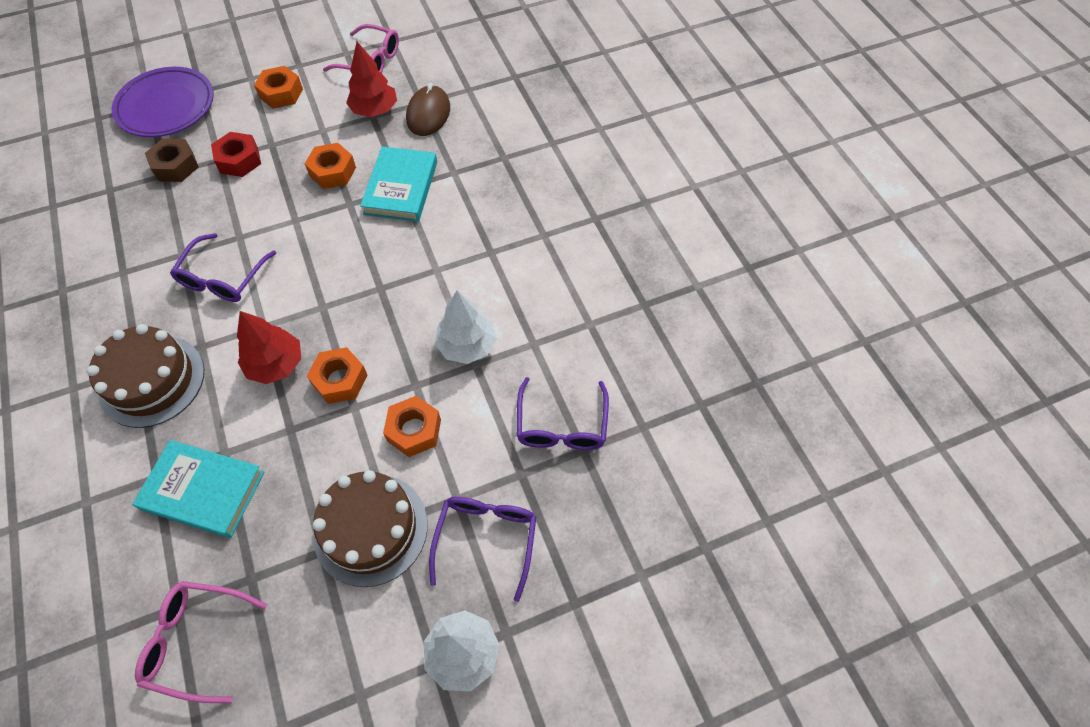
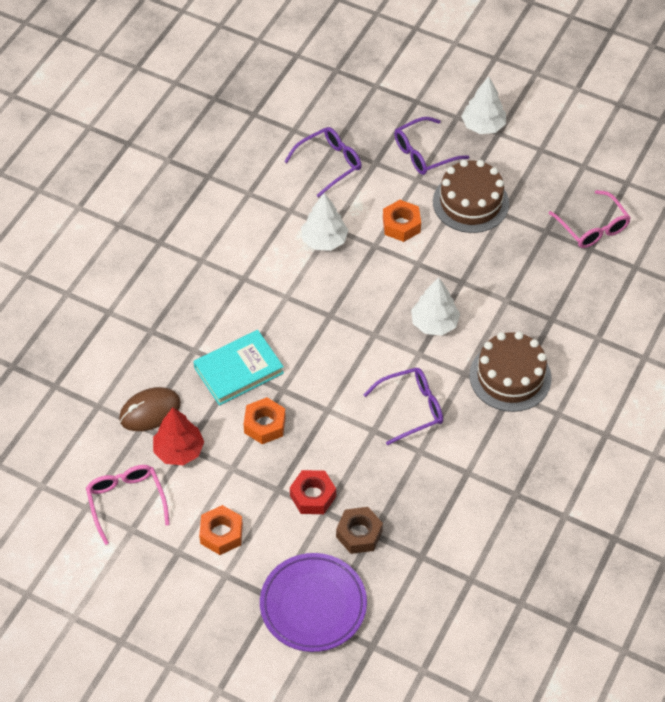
camera: 130 degrees left, 5 degrees down
(203, 490) = (533, 290): turquoise book -> none
(276, 364) = (434, 323): red tree -> white tree
(340, 380) = (410, 283): orange nut -> none

